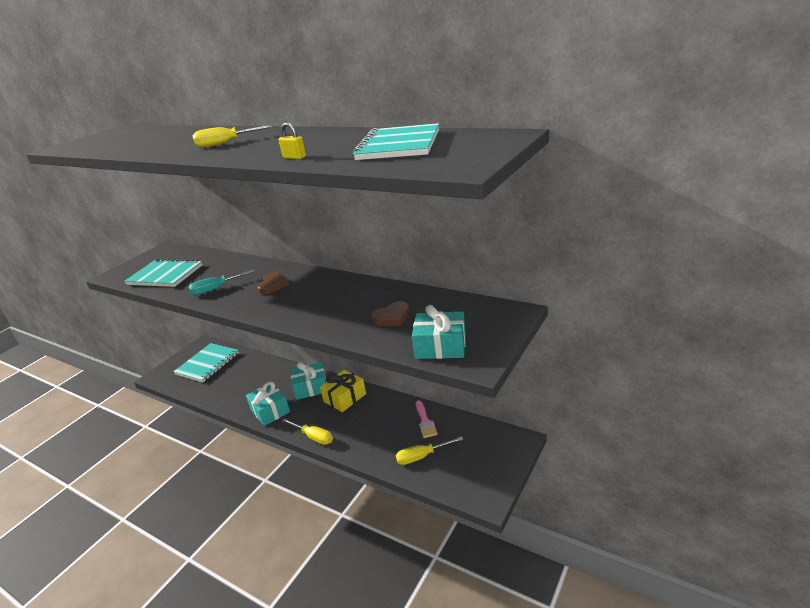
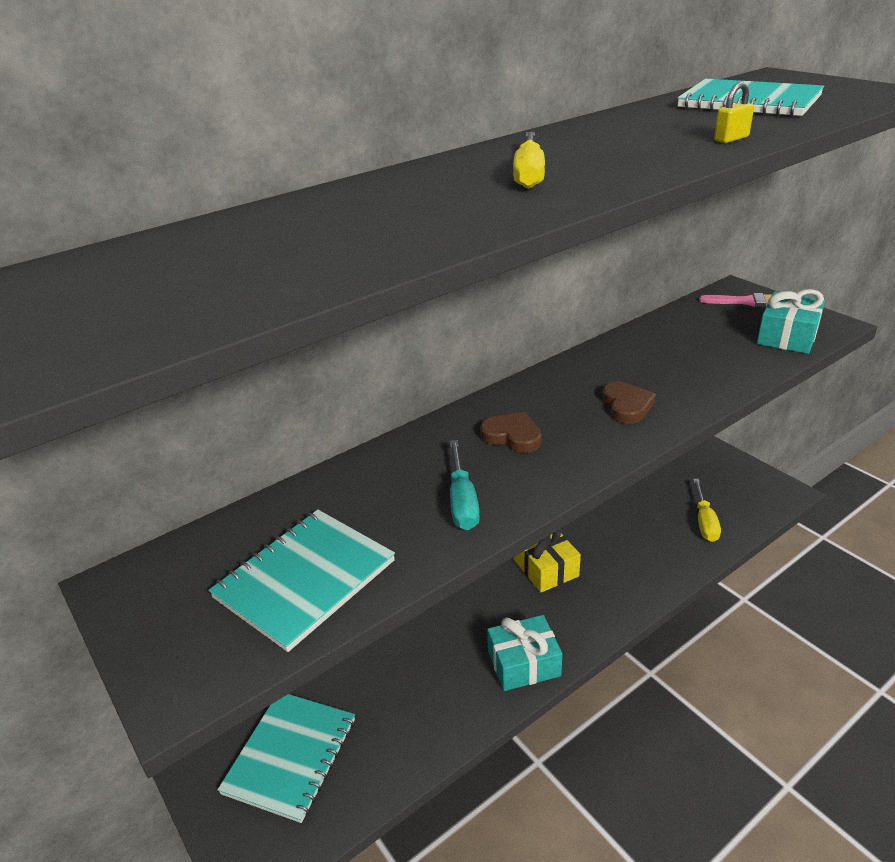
camera: 70 degrees left, 5 degrees up
(207, 364) = (290, 756): turquoise notebook -> turquoise notebook turned 60 degrees clockwise
(311, 387) = (494, 602): turquoise gift -> none
(313, 437) = (620, 617): yellow screwdriver -> none
(392, 317) = (700, 354): brown heart -> brown heart (626, 406)
(425, 421) = (641, 505): pink brush -> pink brush (746, 302)

